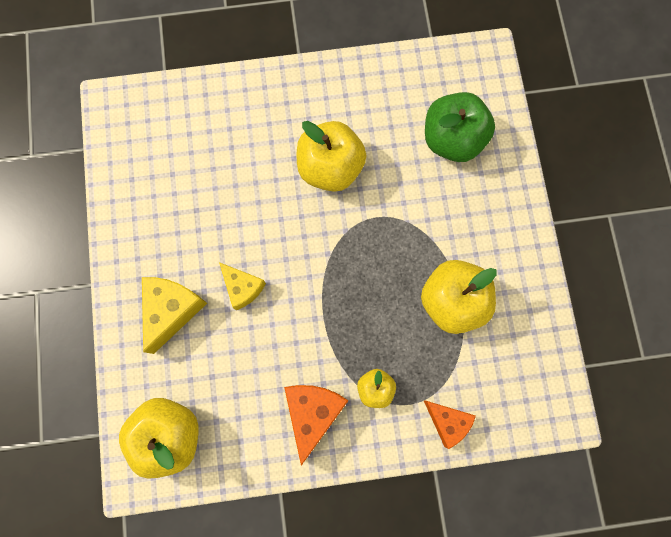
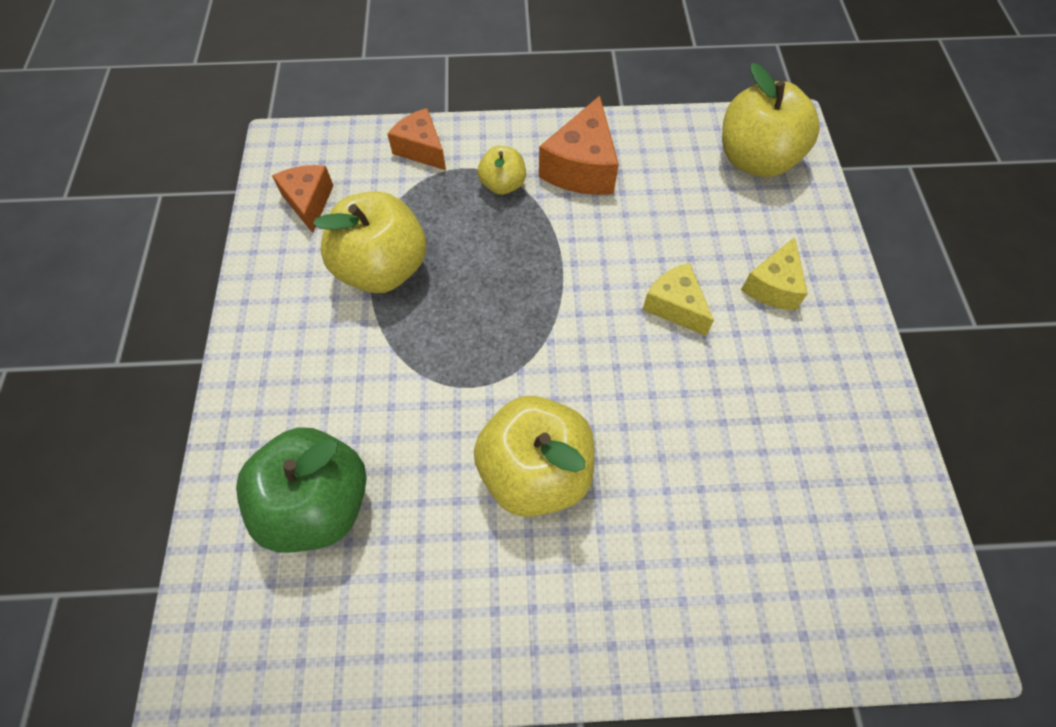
camera: 175 degrees left, 15 degrees down
(172, 310) = (772, 286): yellow cheese -> yellow cheese, size x0.66
(523, 357) = (309, 202): none -> orange cheese

